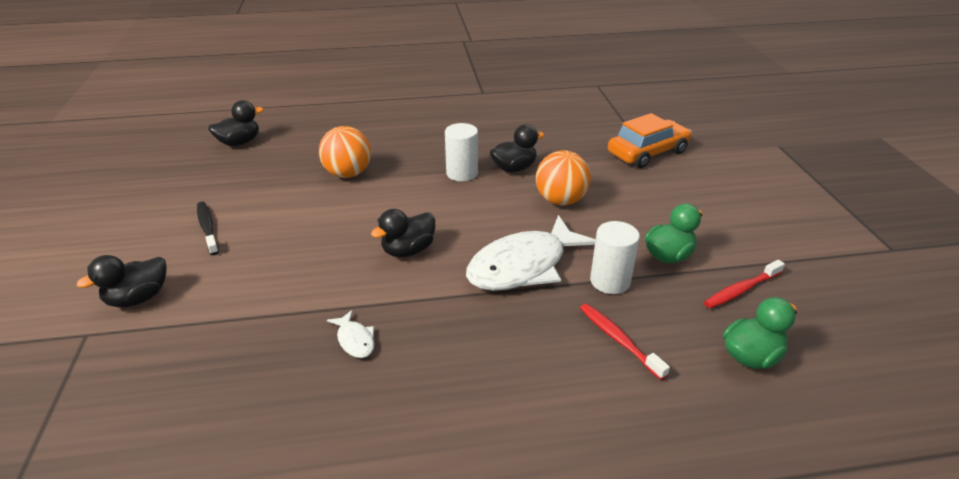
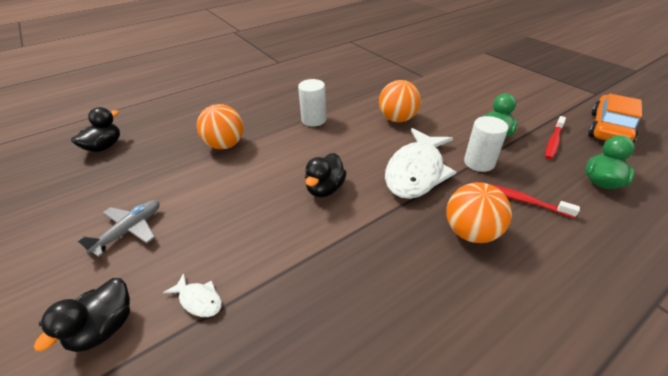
camera: 25 degrees left, 5 degrees up
(207, 228) = (130, 230): black toothbrush -> grey plane
(355, 340) = (348, 279): white fish -> white fish (199, 300)
(514, 168) = (347, 106): black duck -> none
(520, 347) = (470, 232): none -> orange ball
(647, 153) = (419, 74): orange car -> orange car (608, 128)

